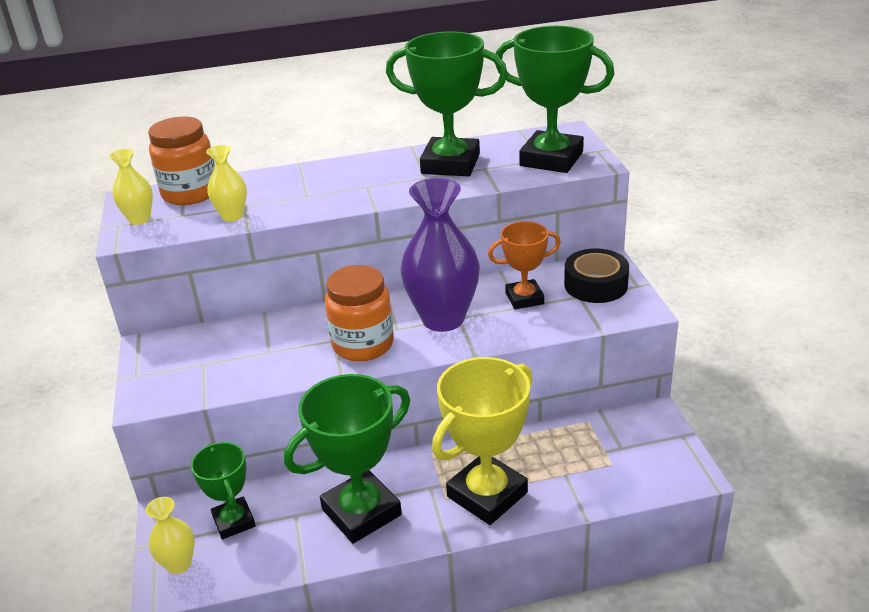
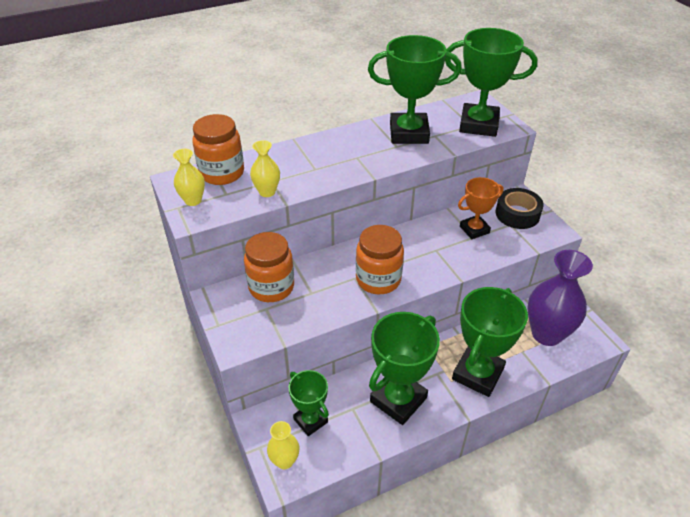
camera: 15 degrees left, 10 degrees up
(222, 340) = (271, 287): none -> orange jar
(443, 319) = (425, 252): purple vase -> purple vase (546, 334)
(487, 495) = (477, 374): yellow trophy -> green trophy

